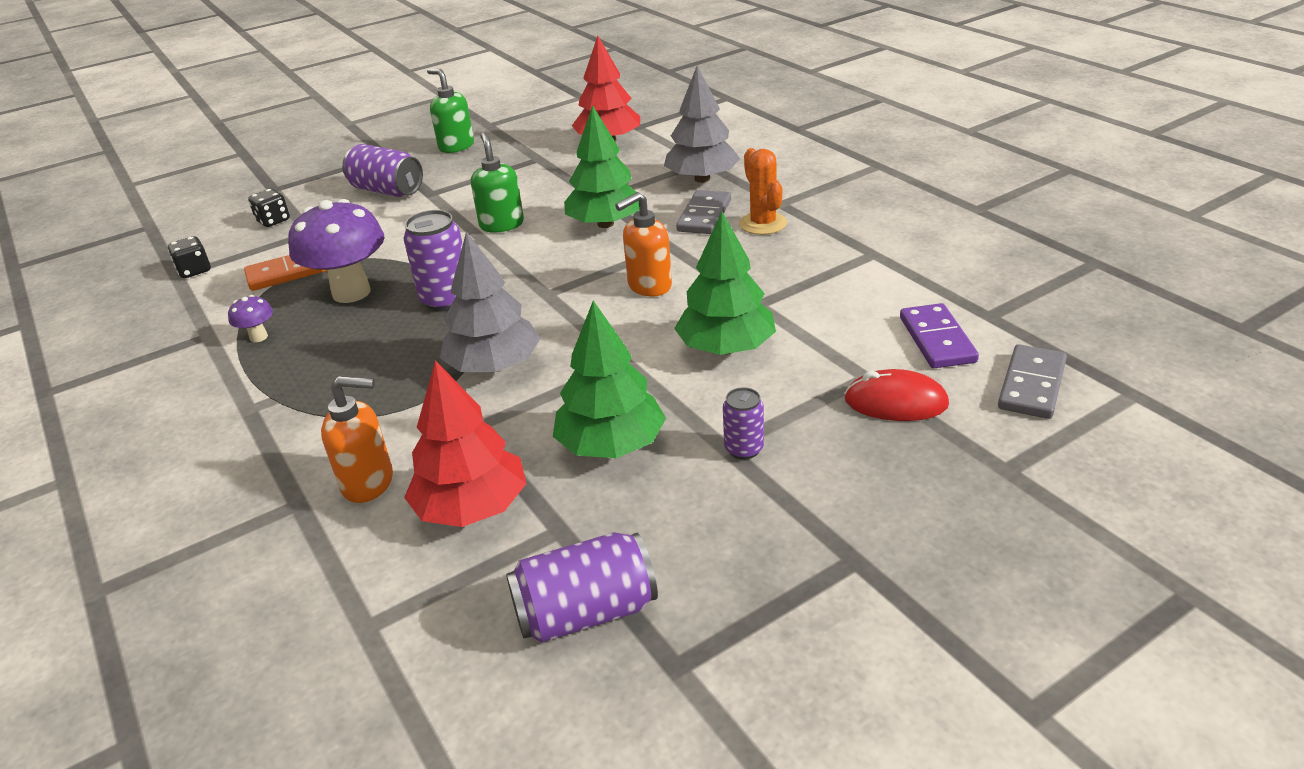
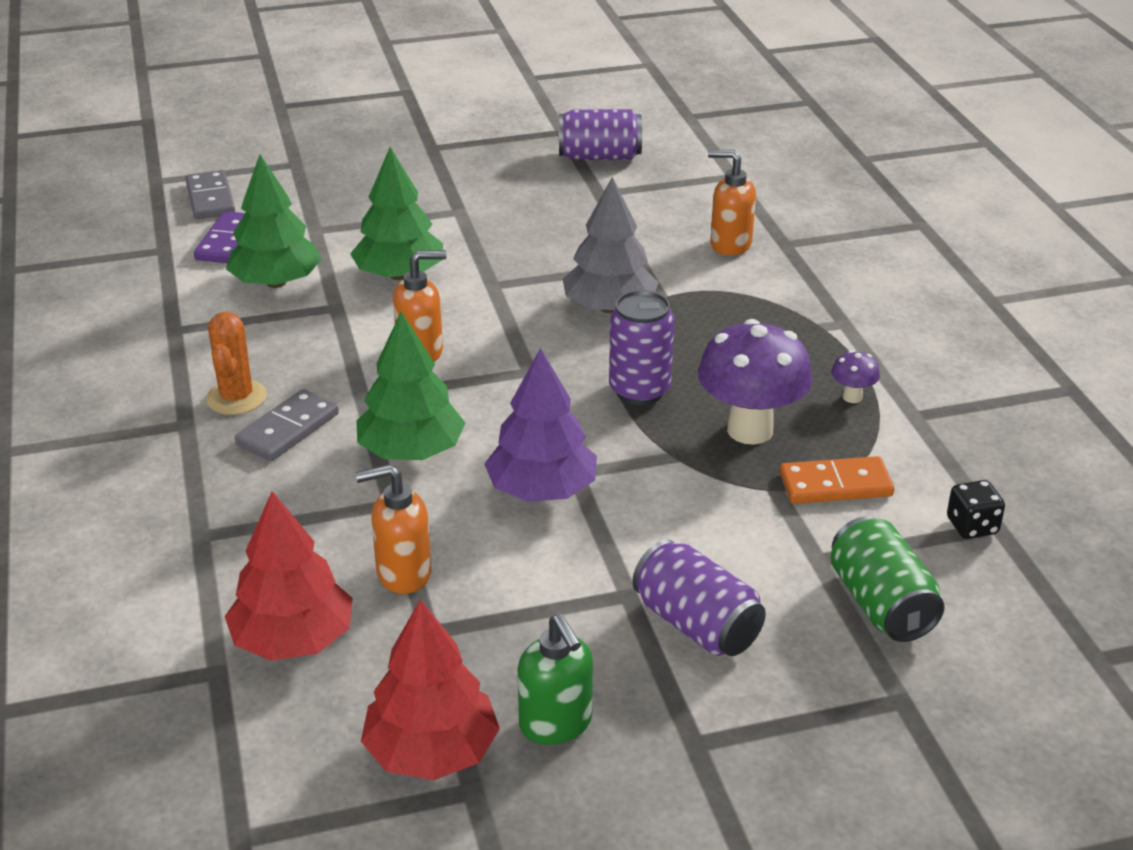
camera: 165 degrees left, 0 degrees up
(273, 221) = (880, 604): black dice -> green can
(472, 507) = (655, 215): red tree -> red tree (432, 752)
(502, 224) = (541, 490): green soap dispenser -> purple tree
(568, 173) = (403, 573): none -> orange soap dispenser
(611, 445) = (539, 229): green tree -> green tree (276, 283)
(702, 179) = (233, 497): grey tree -> none
(744, 449) = (447, 207): purple can -> none
(895, 402) = (315, 210): red mouse -> none
(1032, 385) = (210, 199): grey domino -> grey domino turned 60 degrees counterclockwise

